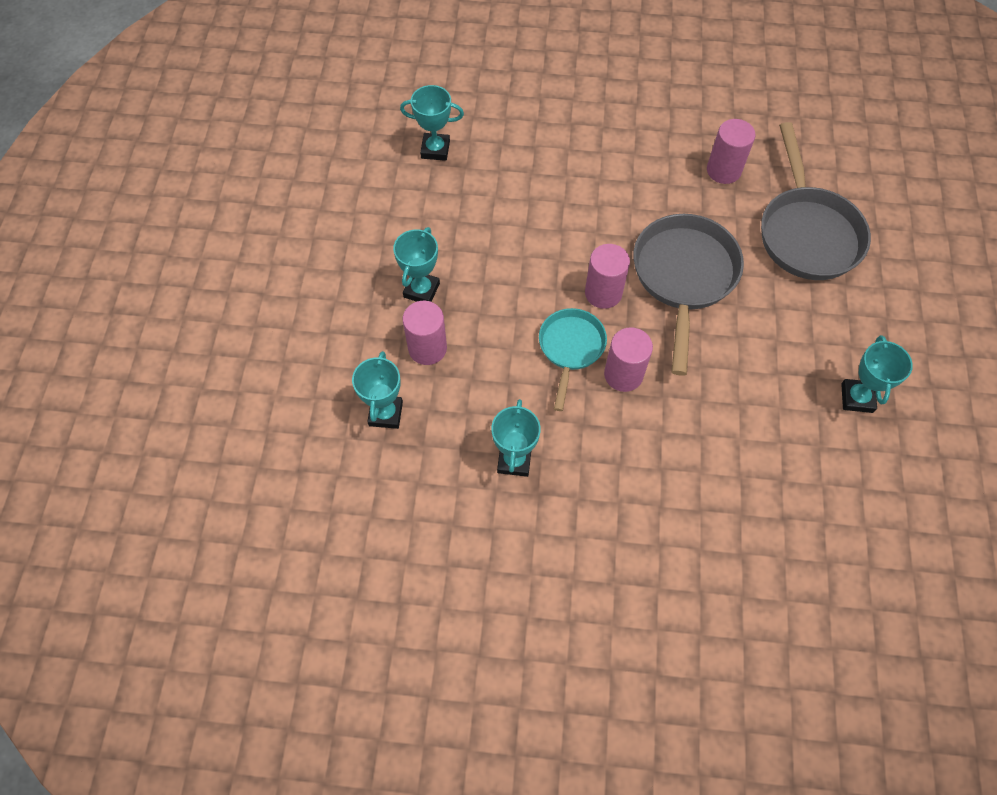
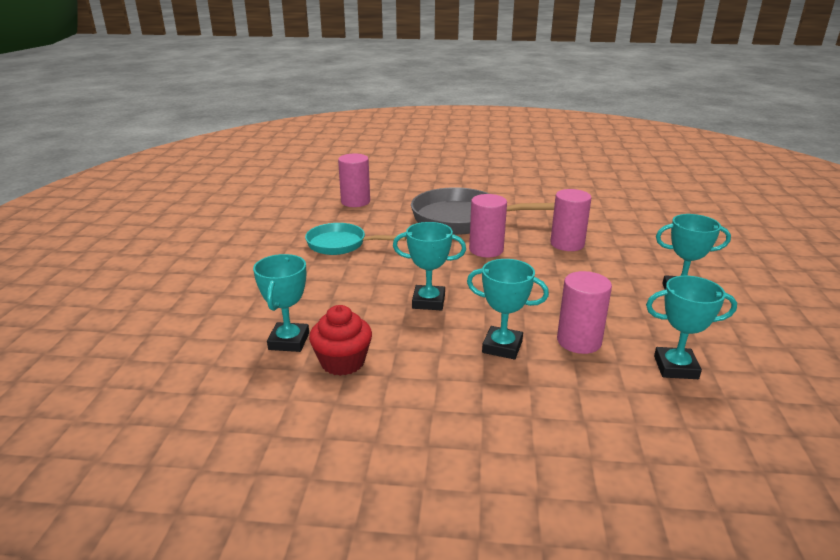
camera: 90 degrees left, 35 degrees down
(406, 185) = (342, 362): none -> red cupcake
(570, 349) = (550, 265): turquoise pan -> turquoise pan (341, 244)
(807, 232) = (419, 180): grey pan -> none
(857, 398) = (553, 176): turquoise trophy -> turquoise trophy (428, 302)

